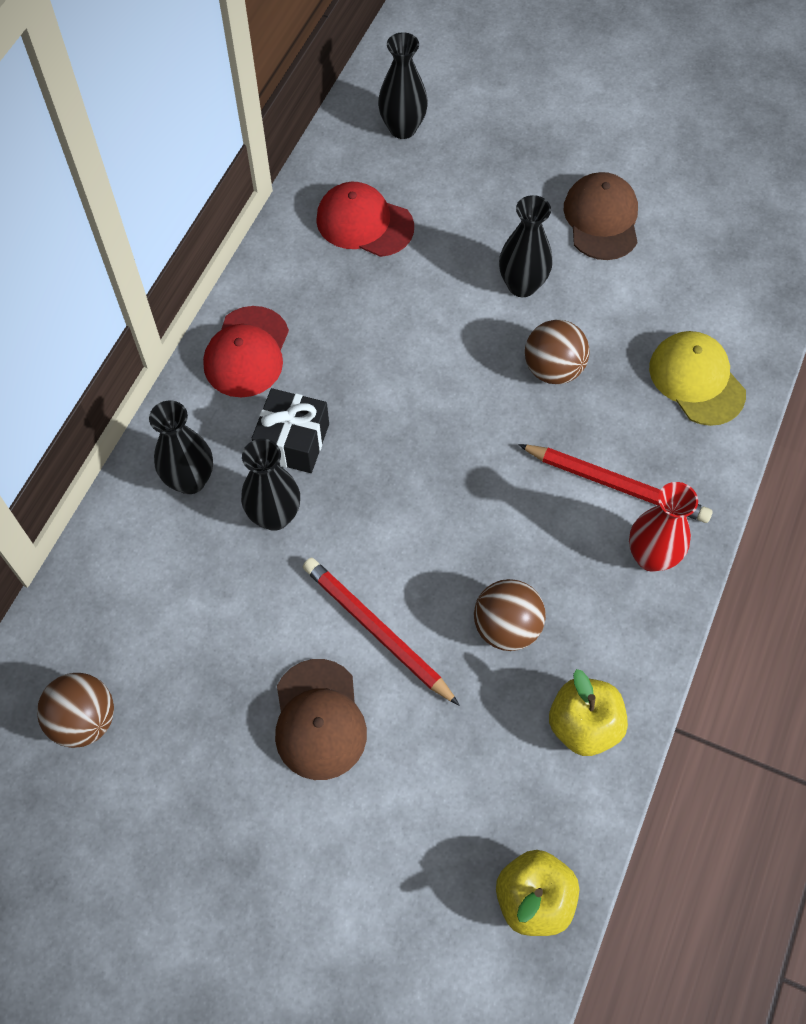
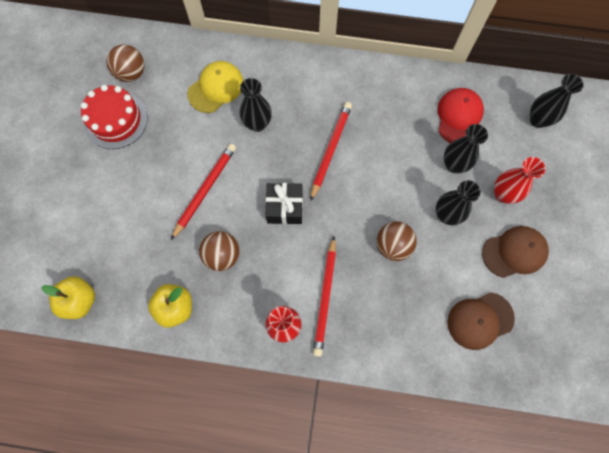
camera: 75 degrees right, 10 degrees up
(178, 768) = (115, 120): none -> red cake
(190, 480) = (267, 78): black vase -> black vase (454, 165)
(247, 352) = (351, 82): red cap -> none
(293, 441) = (303, 120): black gift -> black gift (285, 207)
(319, 719) = (152, 175): brown cap -> brown cap (480, 320)
(362, 414) = (330, 150): none -> red pencil
(508, 206) = (503, 194): none -> red vase
(696, 380) = (412, 333): yellow cap -> yellow cap (216, 88)

